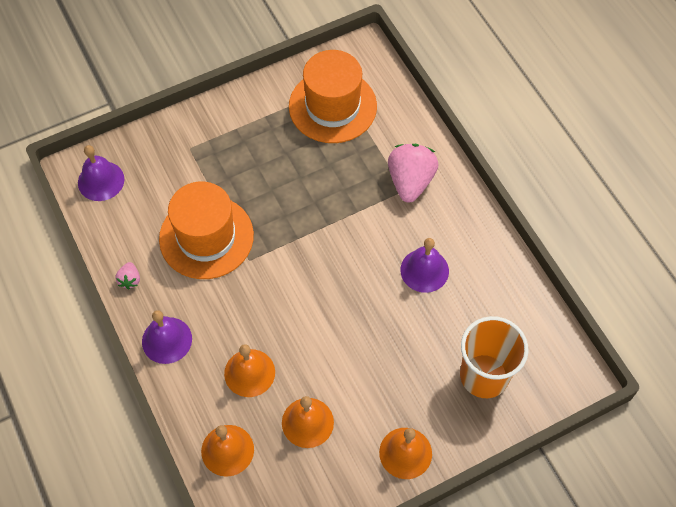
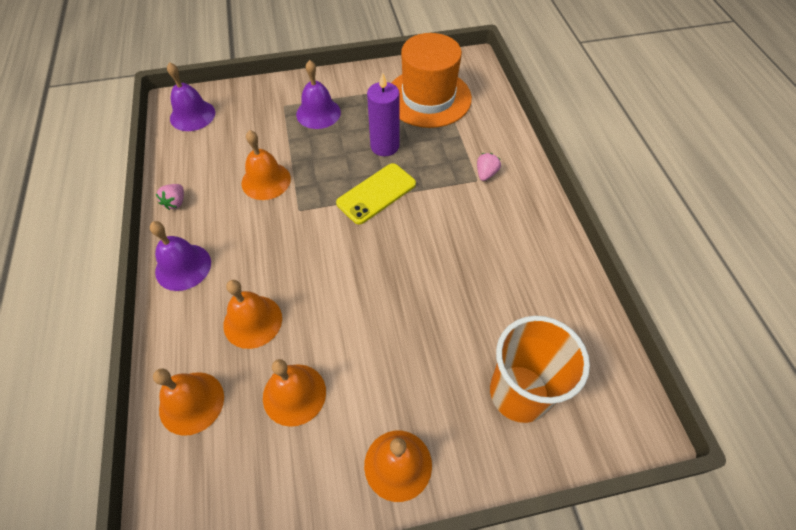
camera: 15 degrees right, 5 degrees down
(206, 237) = (266, 181): orange hat -> orange bell
(307, 173) = (384, 146): none -> purple candle
(315, 226) = (376, 193): none -> yellow phone
(410, 181) = (486, 174): pink strawberry -> pink strawberry, size x0.46
(424, 270) = (478, 260): purple bell -> purple bell (318, 113)

